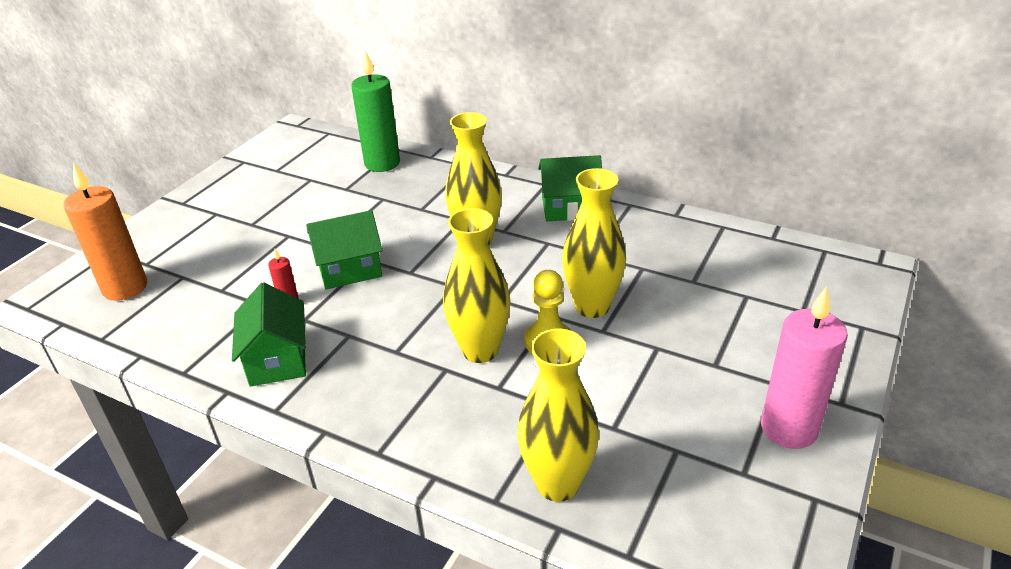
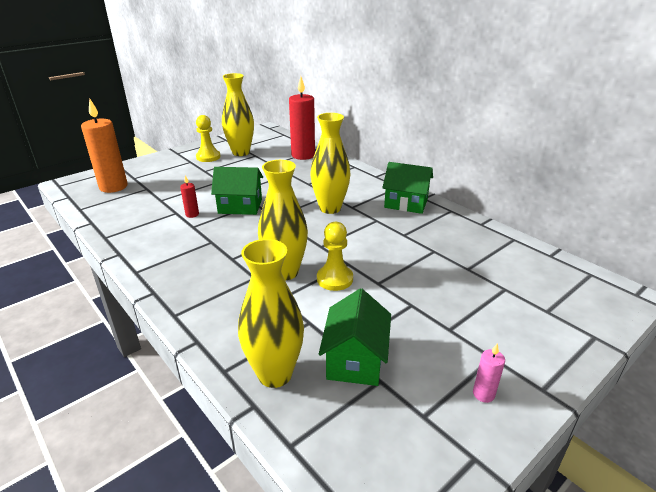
camera: 20 degrees right, 5 degrees down
(239, 199) = (208, 157): none -> yellow pawn
(277, 359) = (160, 244): green house -> green house (355, 360)
(382, 163) = (303, 155): green candle -> red candle
(592, 307) = (380, 266): yellow vase -> yellow vase (241, 152)
(789, 428) = (483, 394): pink candle -> pink candle, size x0.44

